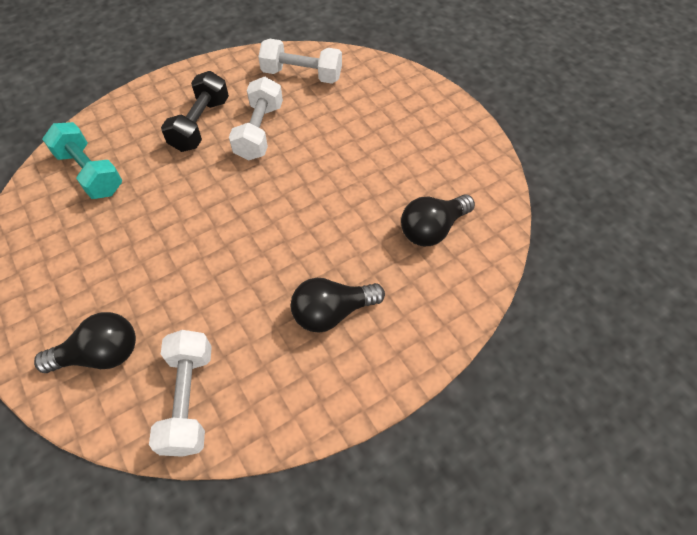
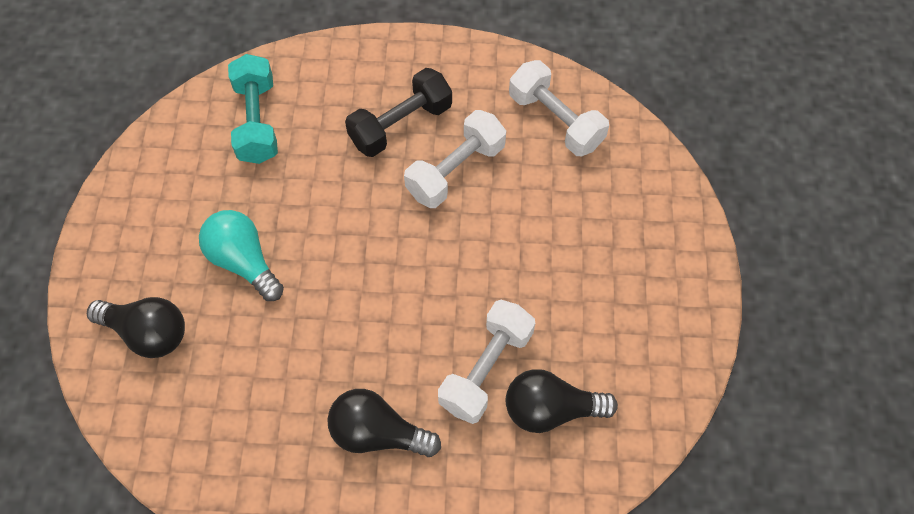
camera: 35 degrees right, 5 degrees up
(146, 263) = (244, 261): none -> turquoise light bulb
(189, 399) = (191, 430): white dumbbell -> white dumbbell (486, 369)

